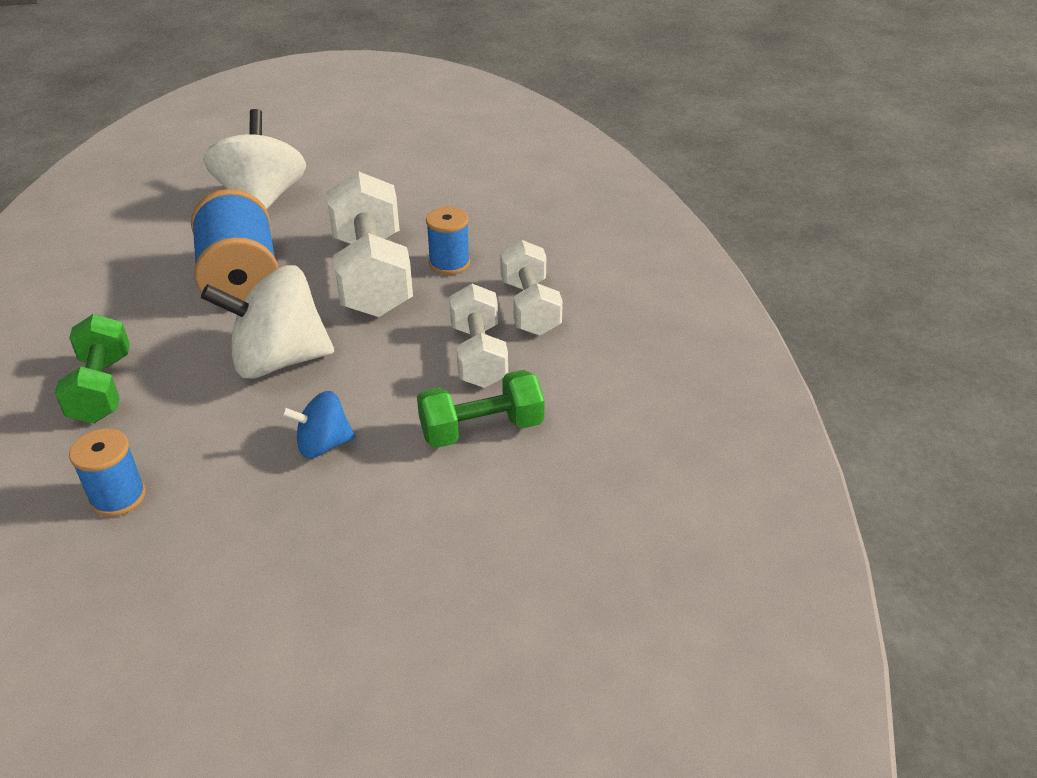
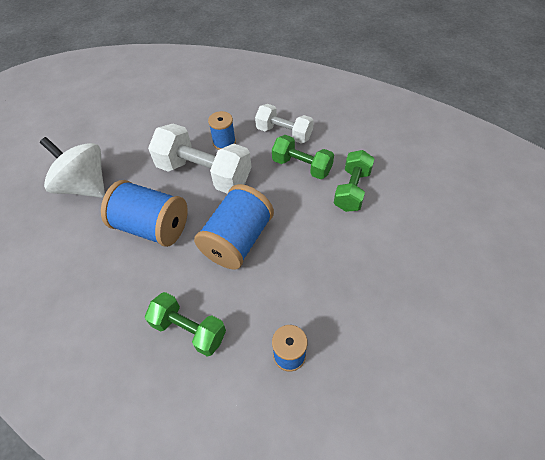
camera: 50 degrees left, 15 degrees up
(278, 360) = (237, 240): white spinning top -> blue spool
(323, 445) = (317, 250): blue spinning top -> none
(478, 355) = (302, 166): white dumbbell -> green dumbbell

